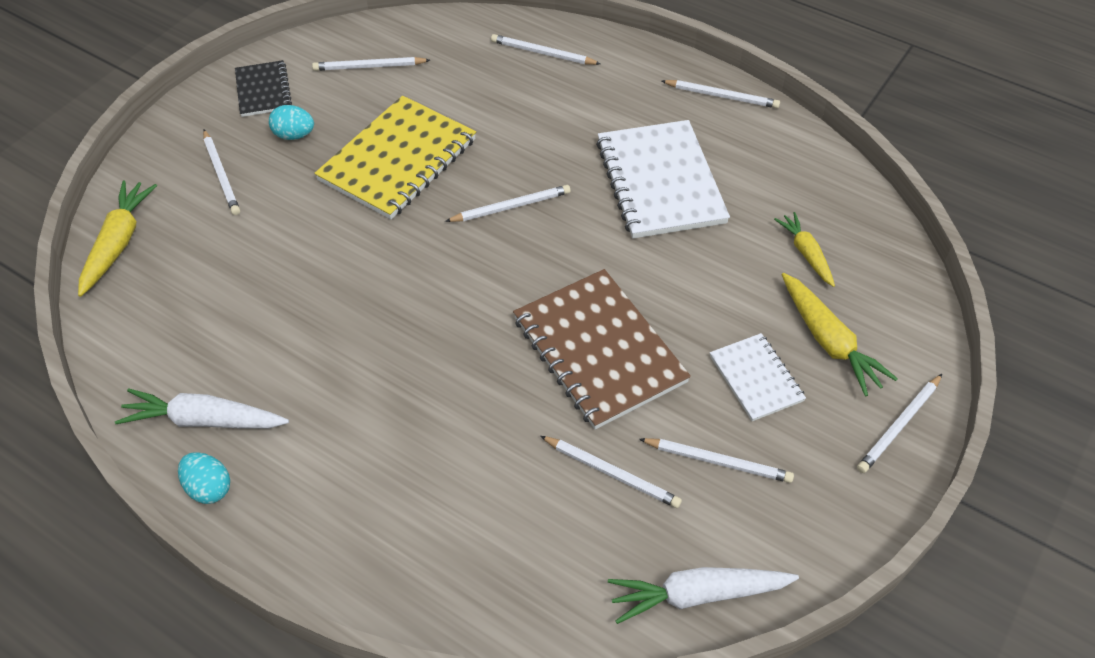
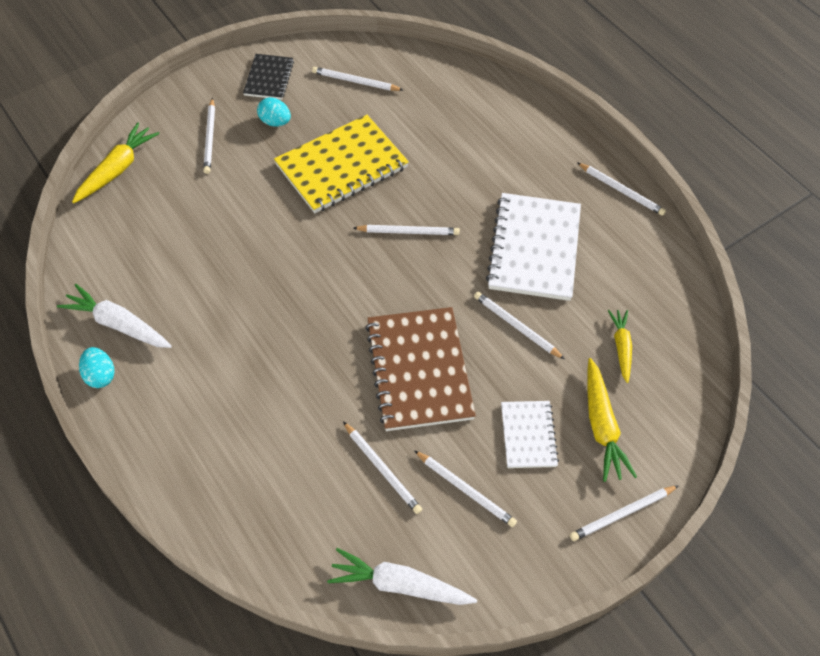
camera: 20 degrees right, 5 degrees up
(543, 53) = (494, 110): white pencil -> white pencil (516, 326)

